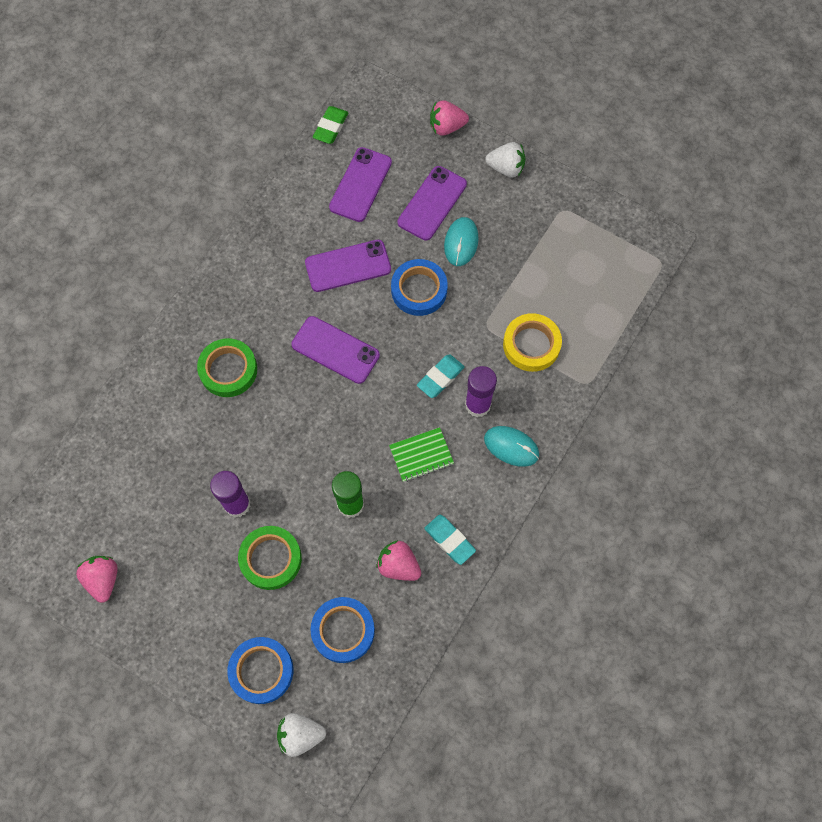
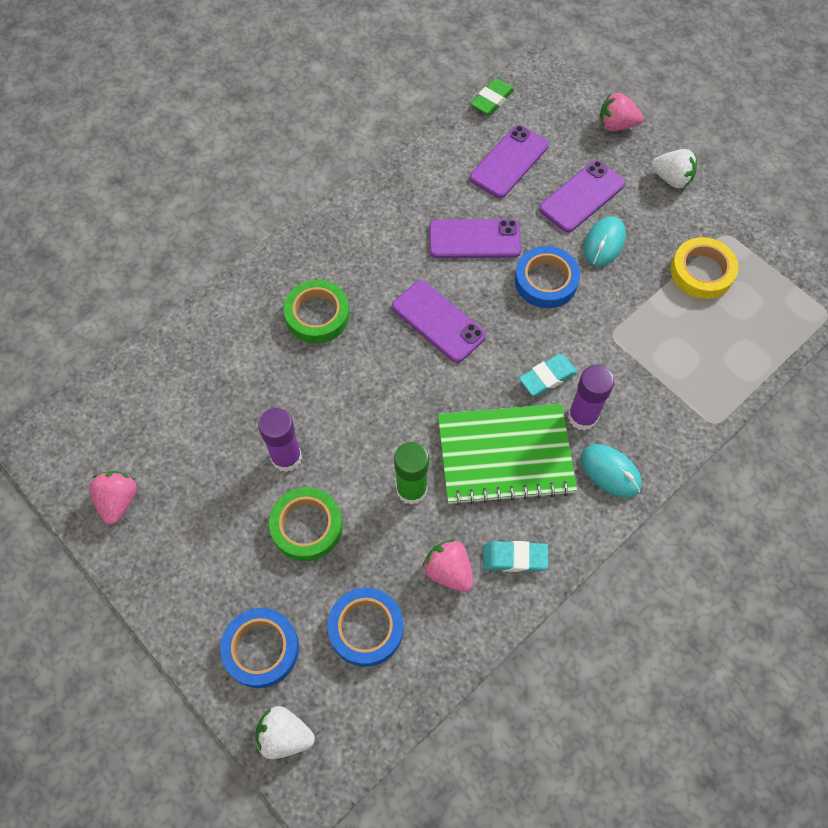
camera: 15 degrees right, 5 degrees down
(421, 455) = (505, 455): green notebook -> green notebook, size x2.01
(449, 540) = (514, 558): turquoise eraser -> turquoise eraser turned 60 degrees counterclockwise
(531, 345) = (659, 367): yellow tape -> yellow tape (702, 272)

